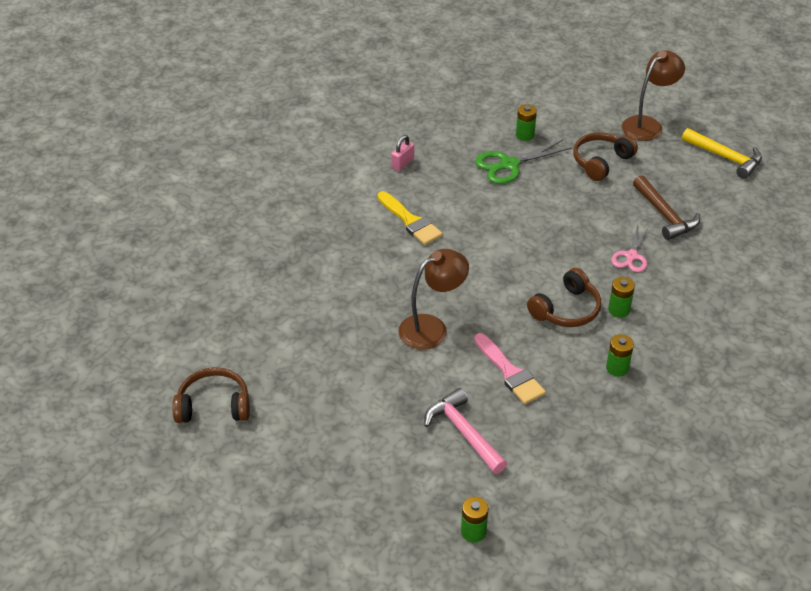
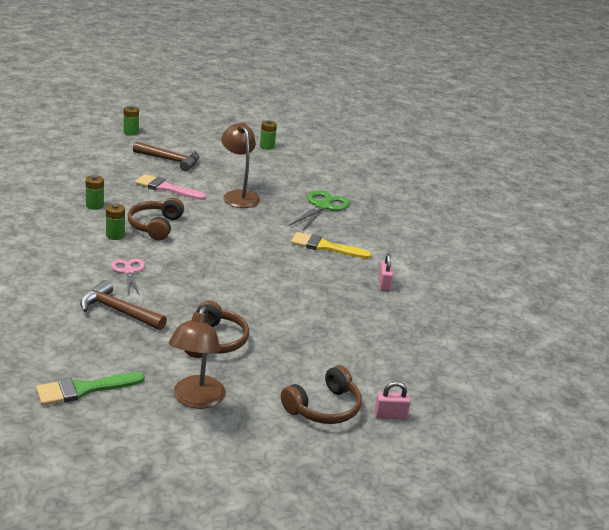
camera: 140 degrees right, 15 degrees down
(213, 405) = (317, 142): brown headphones -> brown headphones (324, 408)
(432, 328) = (238, 196): brown lamp -> brown lamp turned 135 degrees clockwise
(463, 432) = (170, 160): pink hammer -> brown hammer
(508, 165) = (297, 310): green scissors -> green scissors (323, 206)
(520, 72) = (390, 415): none -> pink padlock
(525, 135) = (311, 343): green battery -> green battery (267, 146)
(725, 158) = (83, 389): yellow hammer -> green brush

